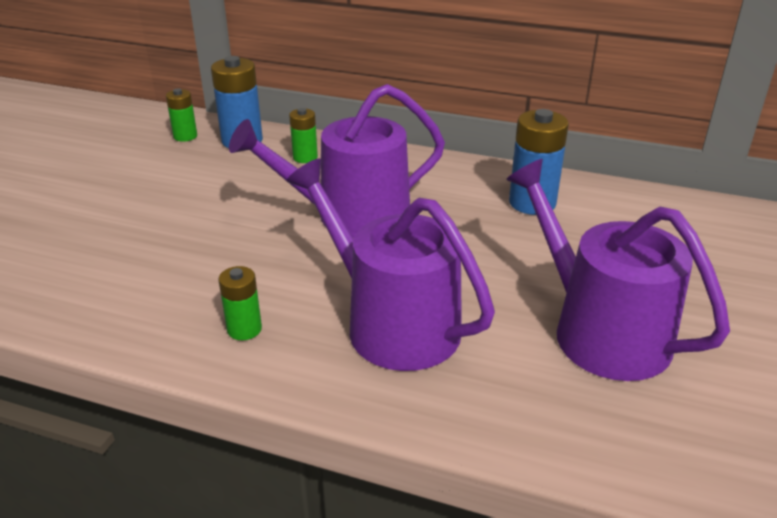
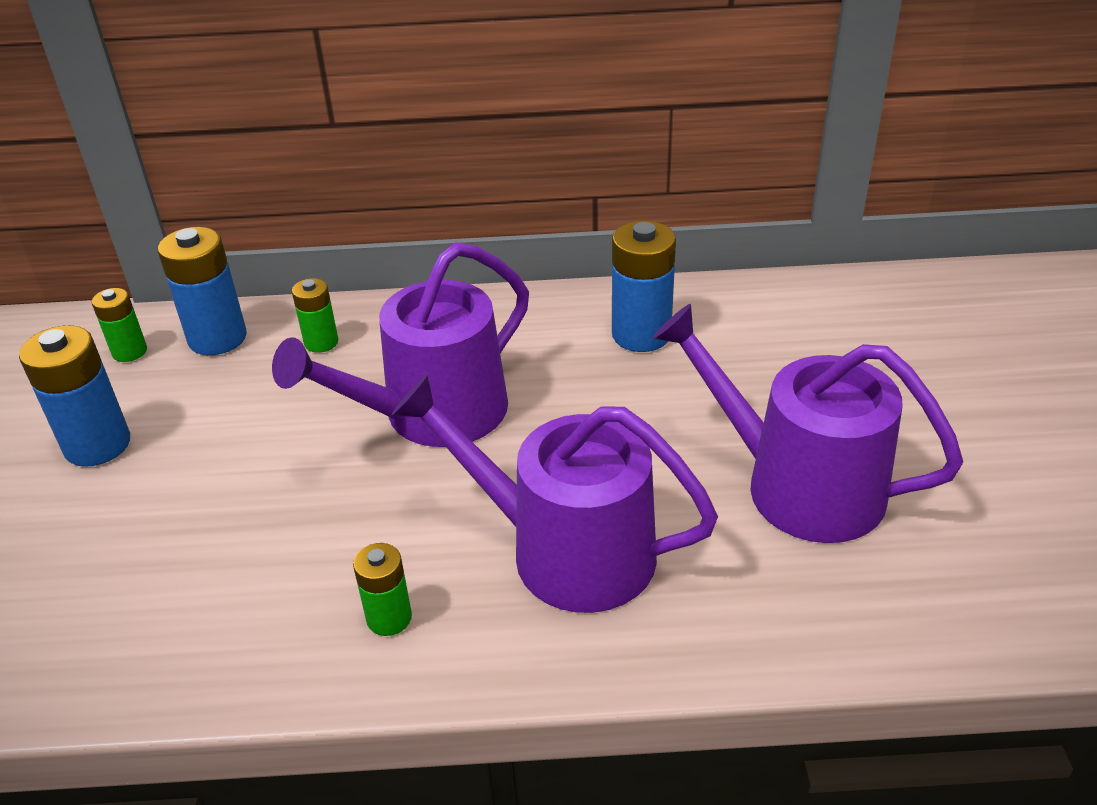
camera: 20 degrees left, 5 degrees up
(133, 181) = (97, 445): none -> blue battery

